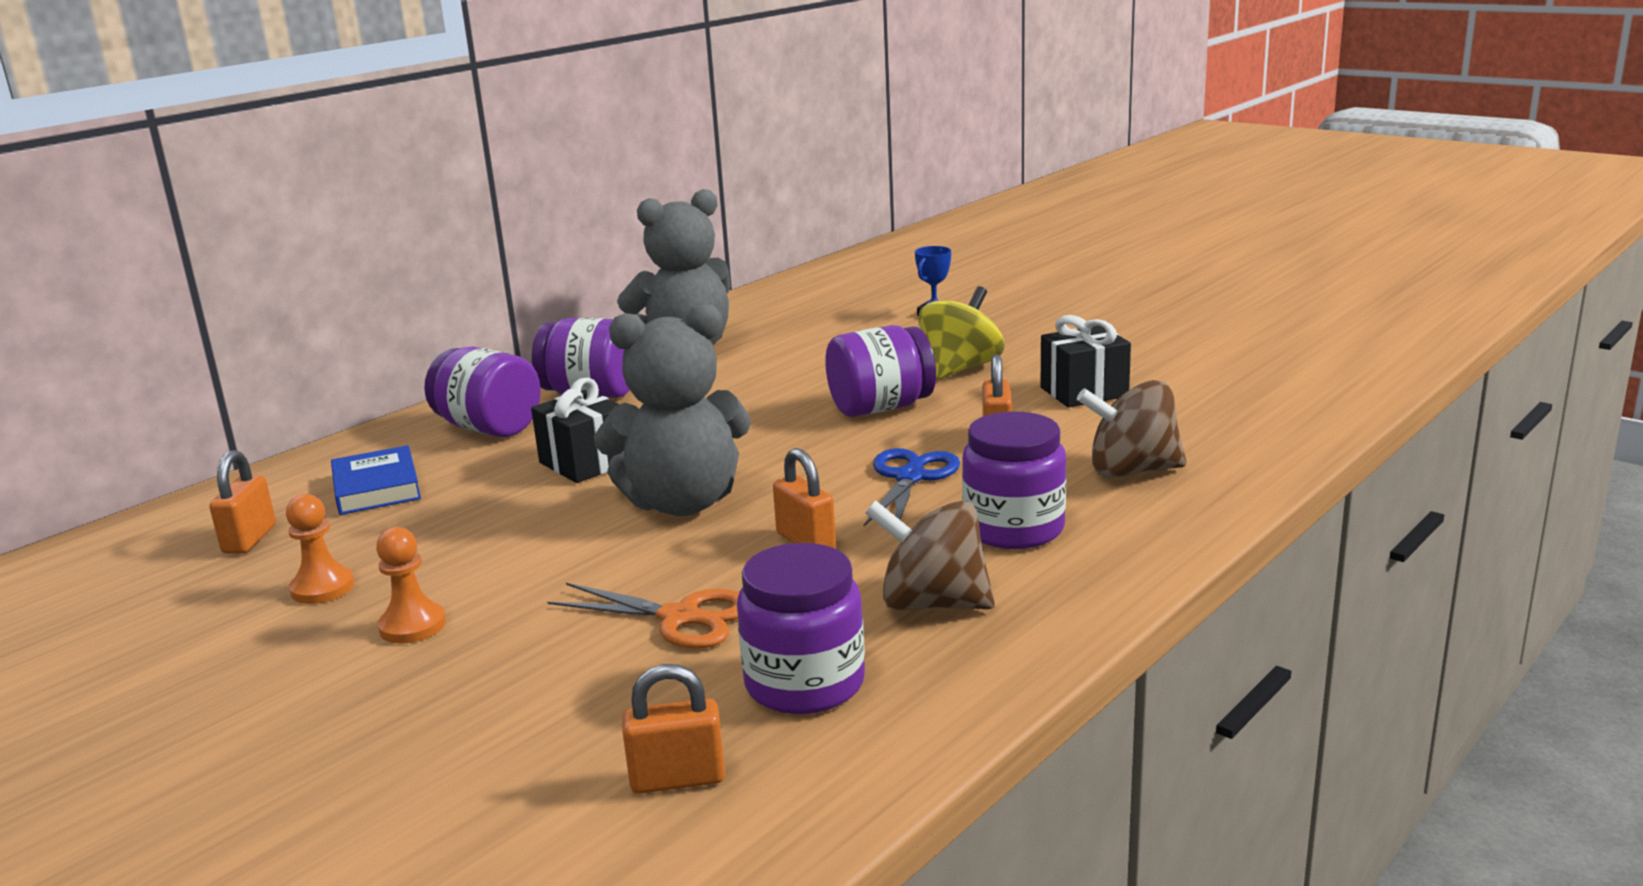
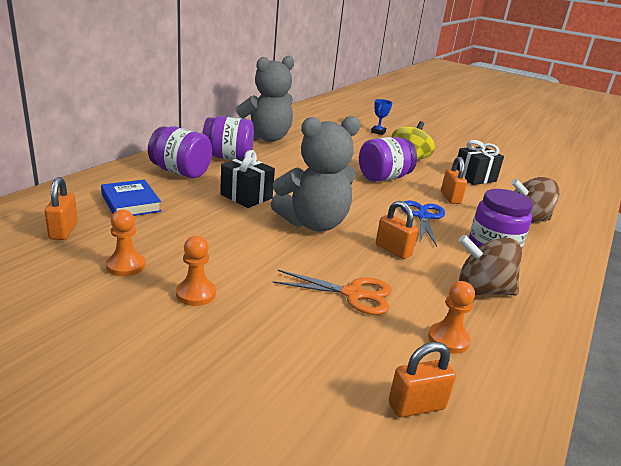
camera: 15 degrees left, 5 degrees up
(804, 684) = (448, 339): purple jar -> orange pawn

